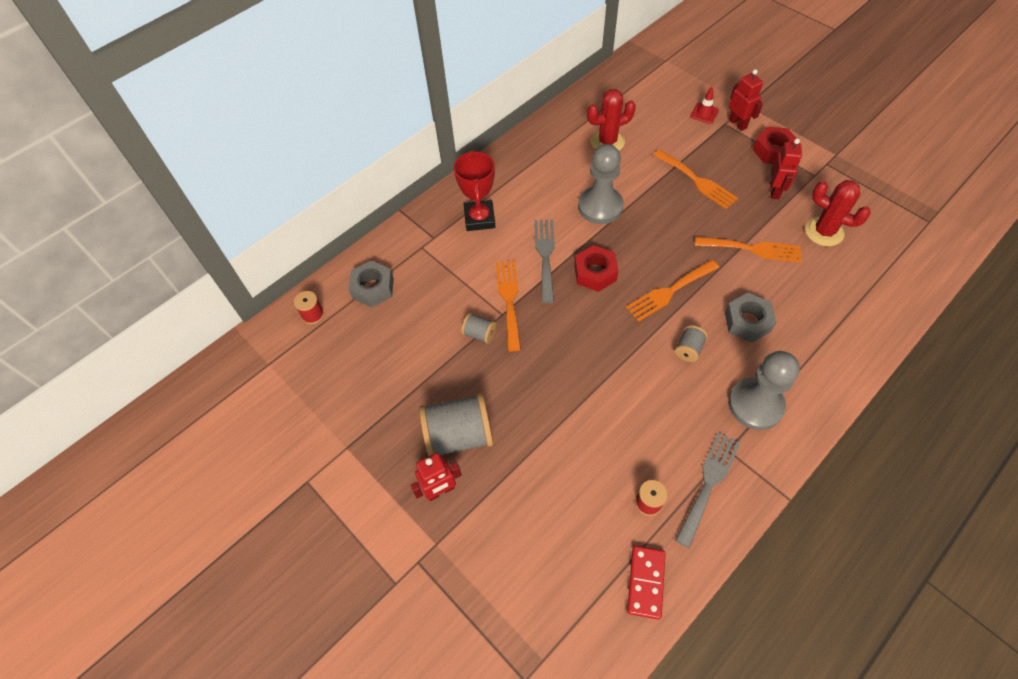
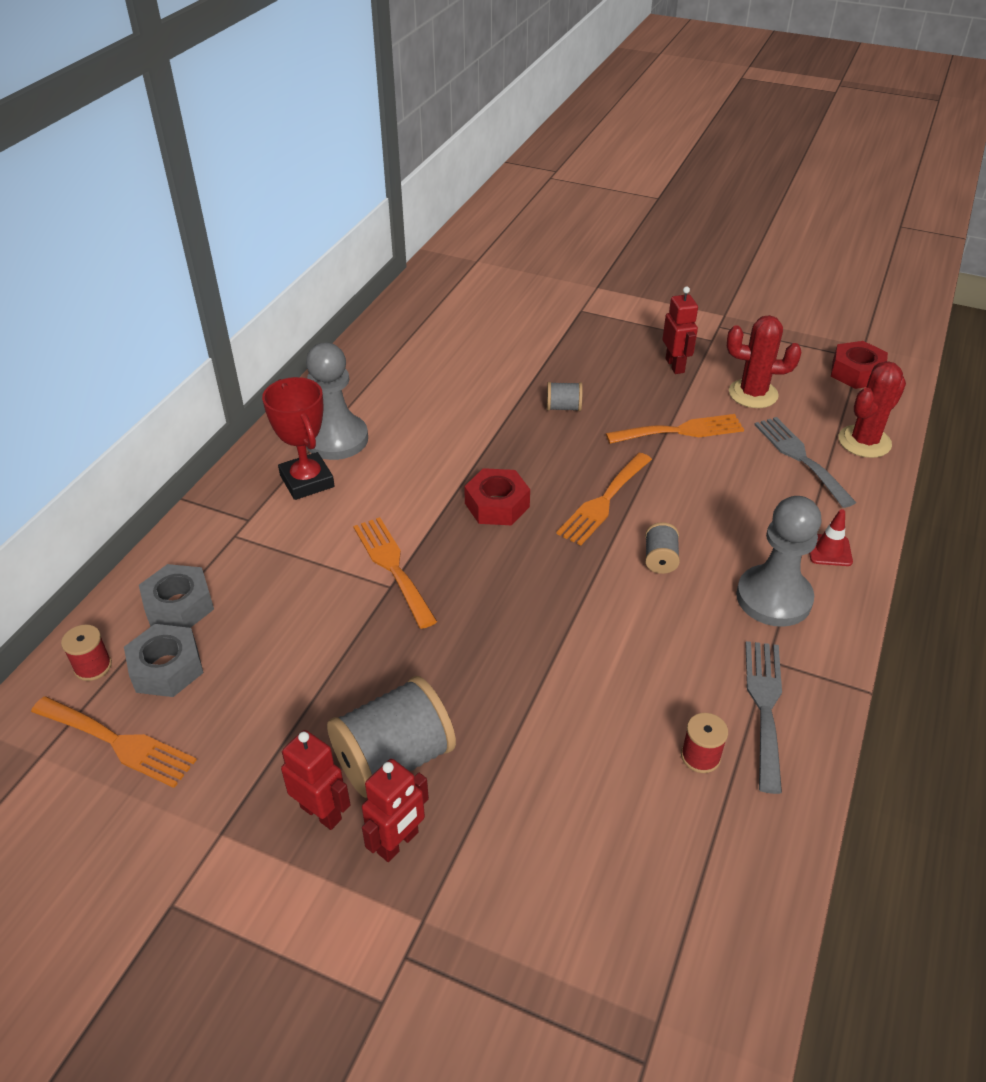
camera: 25 degrees left, 15 degrees down
(479, 334) = (368, 619): grey spool -> grey spool (563, 407)
(545, 256) = (420, 502): grey fork -> grey fork (800, 457)
(600, 206) = (468, 429): grey pawn -> grey pawn (336, 439)
(607, 142) = (444, 358): red cactus -> red cactus (864, 442)
(645, 582) = (747, 858): red domino -> none
(697, 181) = (577, 375): orange fork -> orange fork (118, 742)
(704, 113) = (551, 305): red traffic cone -> red traffic cone (829, 550)
(737, 123) = (596, 307): red robot -> red robot (321, 812)
(747, 322) = (716, 509): grey nut -> grey nut (167, 668)
(773, 151) = (652, 326): red nut -> red nut (856, 372)

